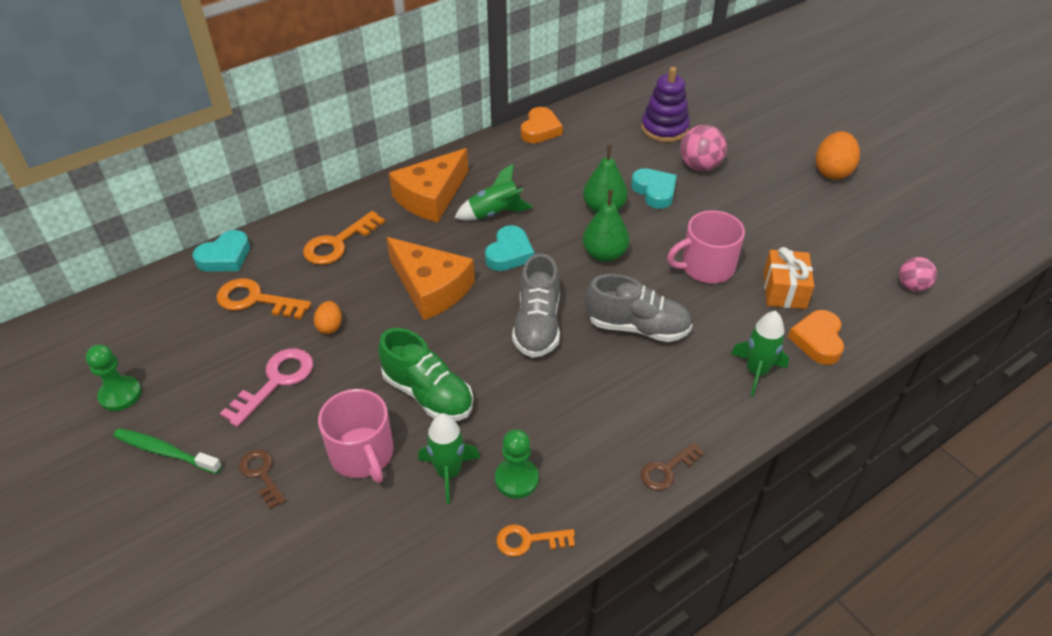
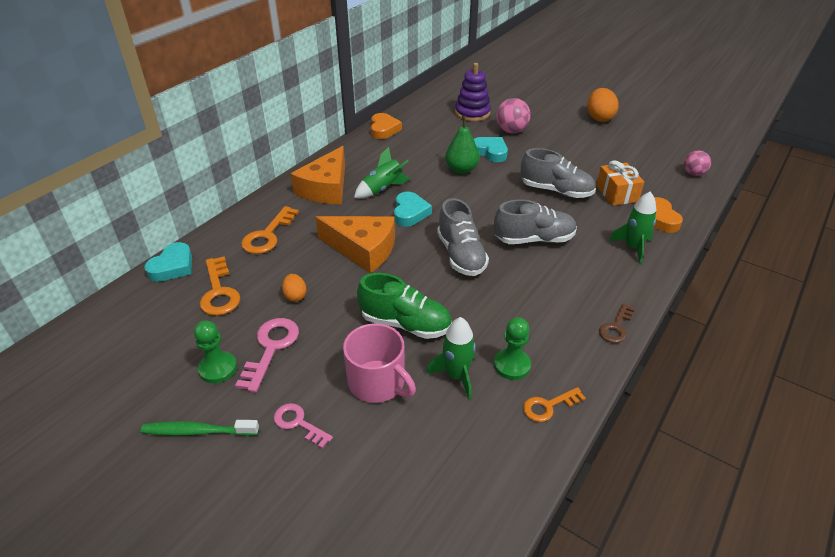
camera: 20 degrees left, 5 degrees down
(120, 394) = (128, 397): green pawn -> green pawn (218, 368)
(256, 300) = (219, 292): orange key -> orange key turned 105 degrees counterclockwise
(261, 474) = (298, 423): brown key -> pink key
(604, 254) = (480, 198): green pear -> none
(706, 267) = (556, 191): pink mug -> grey shoe

